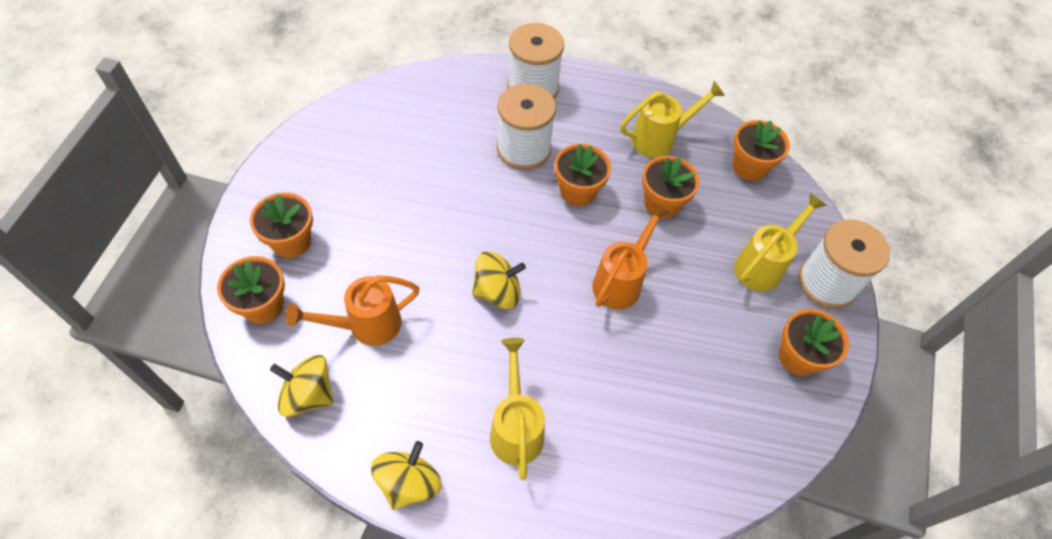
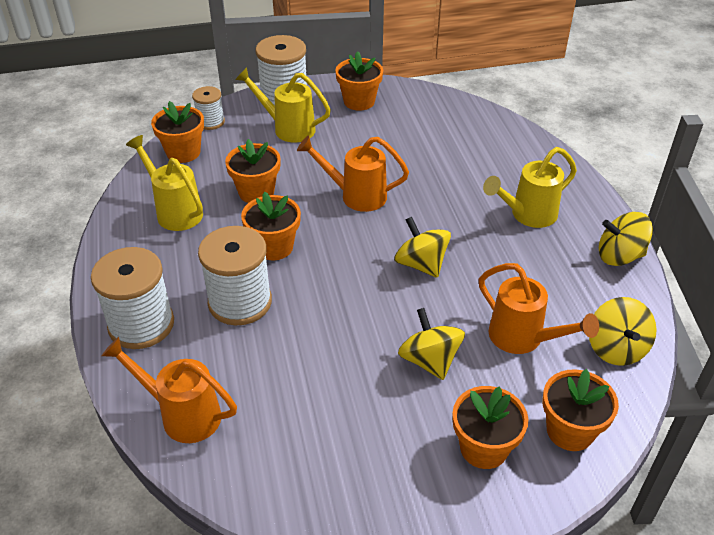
camera: 110 degrees left, 15 degrees down
(389, 246) = (429, 360): none -> yellow spinning top
(436, 90) = (183, 415): none -> orange watering can
(798, 202) = (210, 122): none -> white spool

